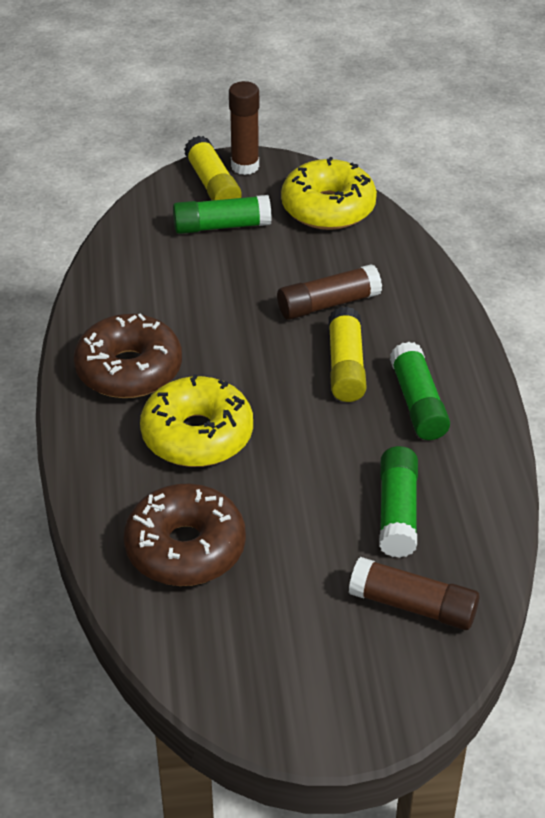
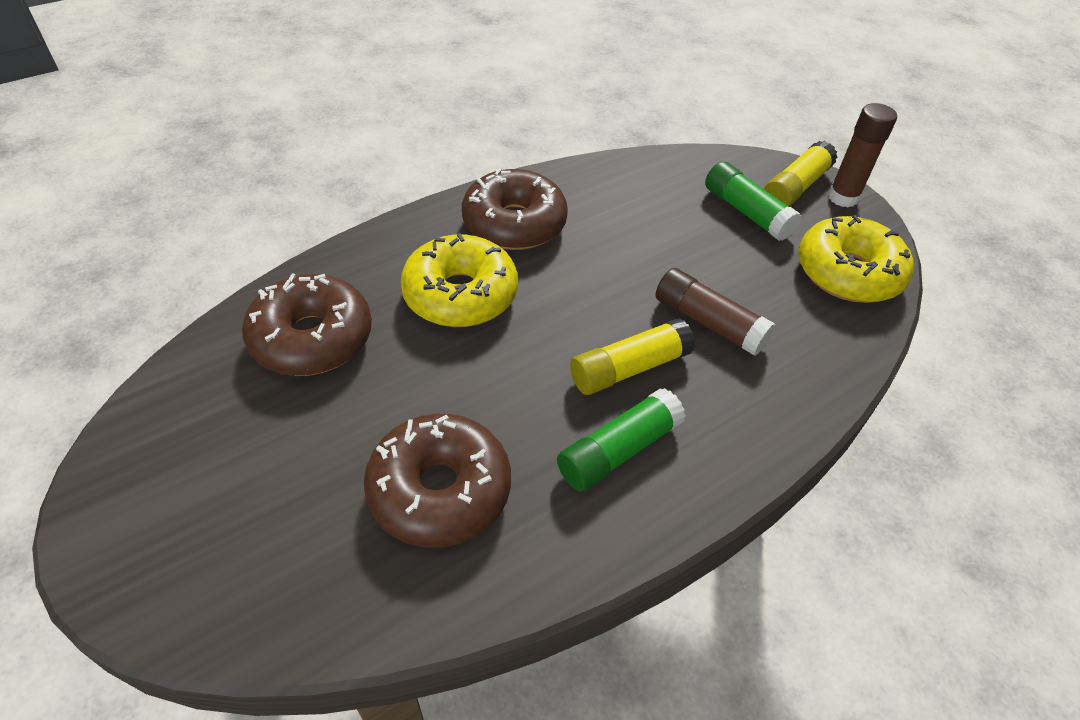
camera: 60 degrees right, 5 degrees up
(397, 512) = (440, 490): green glue stick -> brown donut
(413, 606) = (303, 557): brown glue stick -> none

